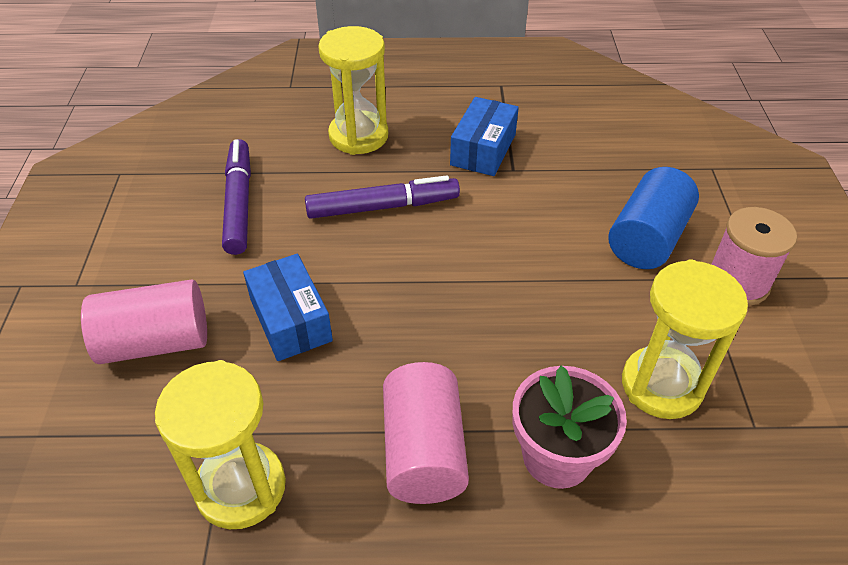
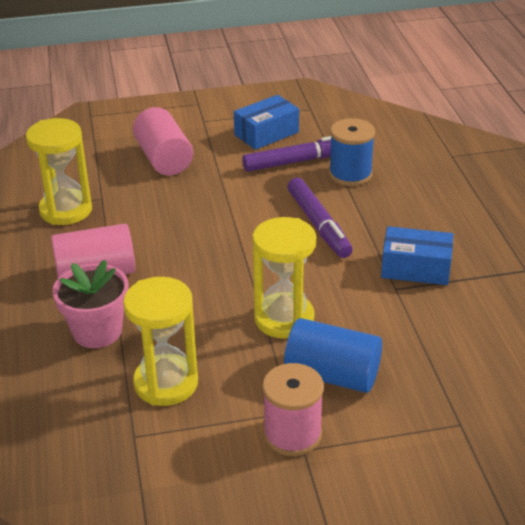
camera: 80 degrees right, 10 degrees down
(290, 164) = (350, 174): none -> blue spool
(290, 320) = (193, 204): blue box -> blue box (266, 133)
(358, 136) = (401, 200): yellow hourglass -> yellow hourglass (284, 319)

